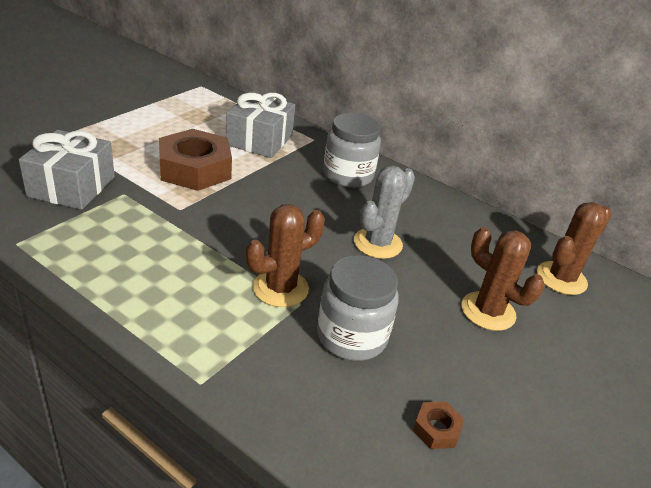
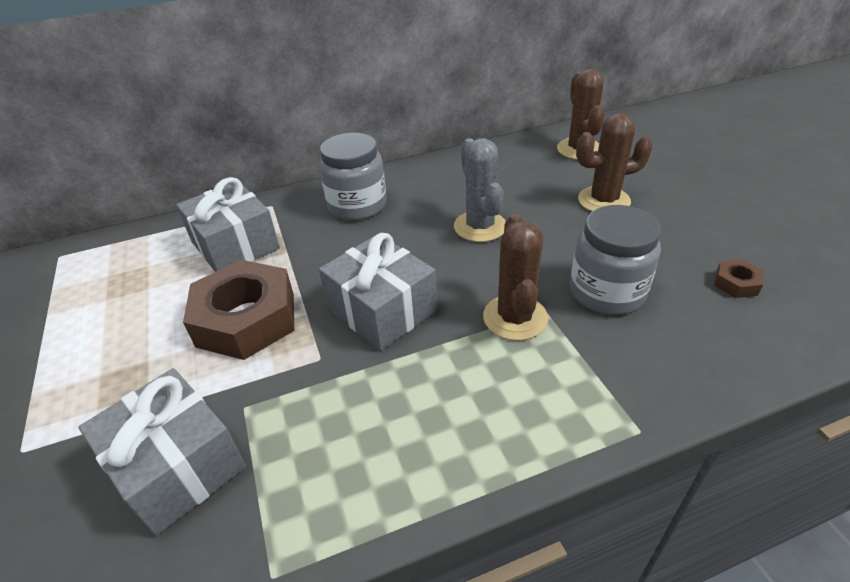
camera: 50 degrees left, 5 degrees up
(242, 221) = (382, 310): none -> grey gift

